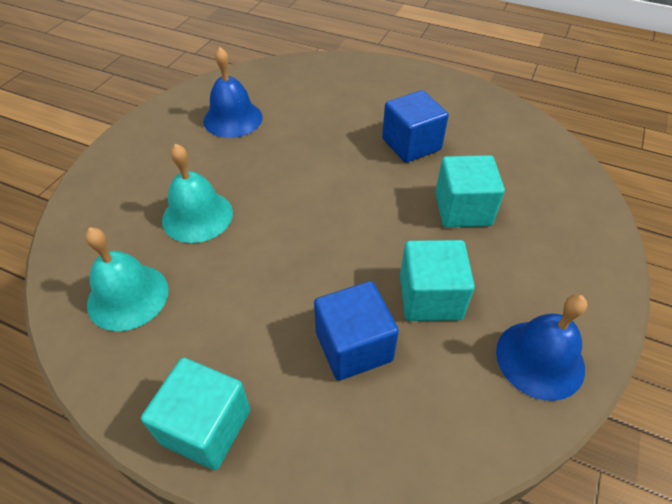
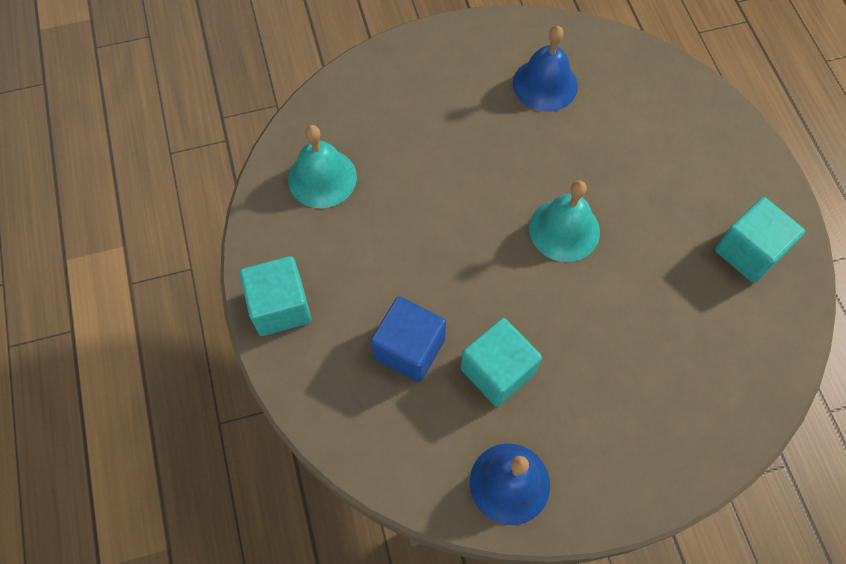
camera: 50 degrees right, 15 degrees up
(197, 216) = (423, 155): turquoise bell -> turquoise bell (564, 230)
(411, 144) = (656, 242): blue cube -> none
(462, 209) = (614, 336): turquoise cube -> turquoise cube (749, 252)

